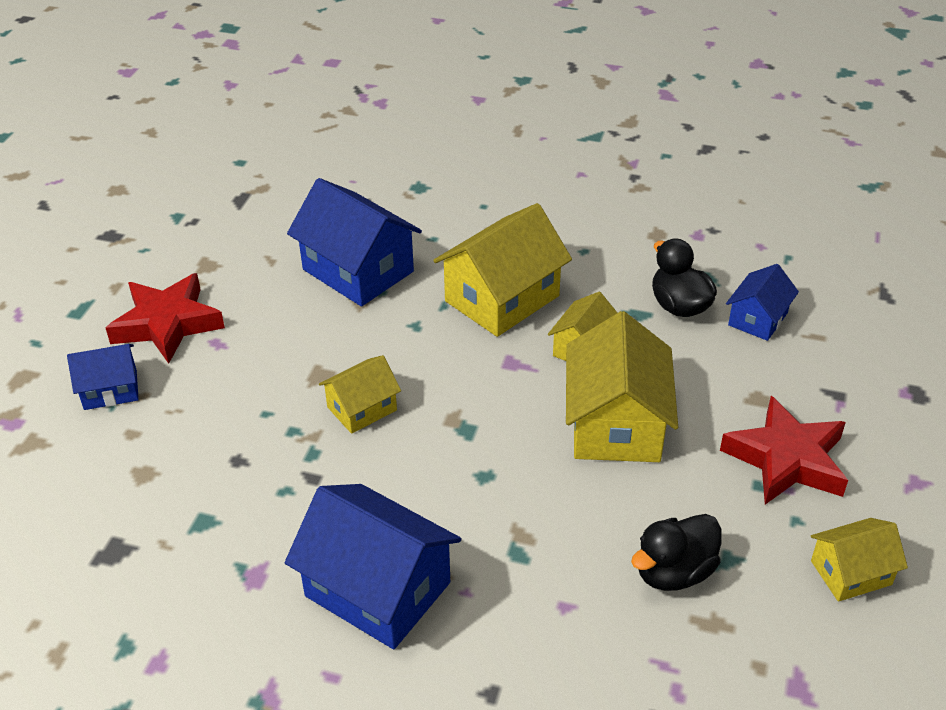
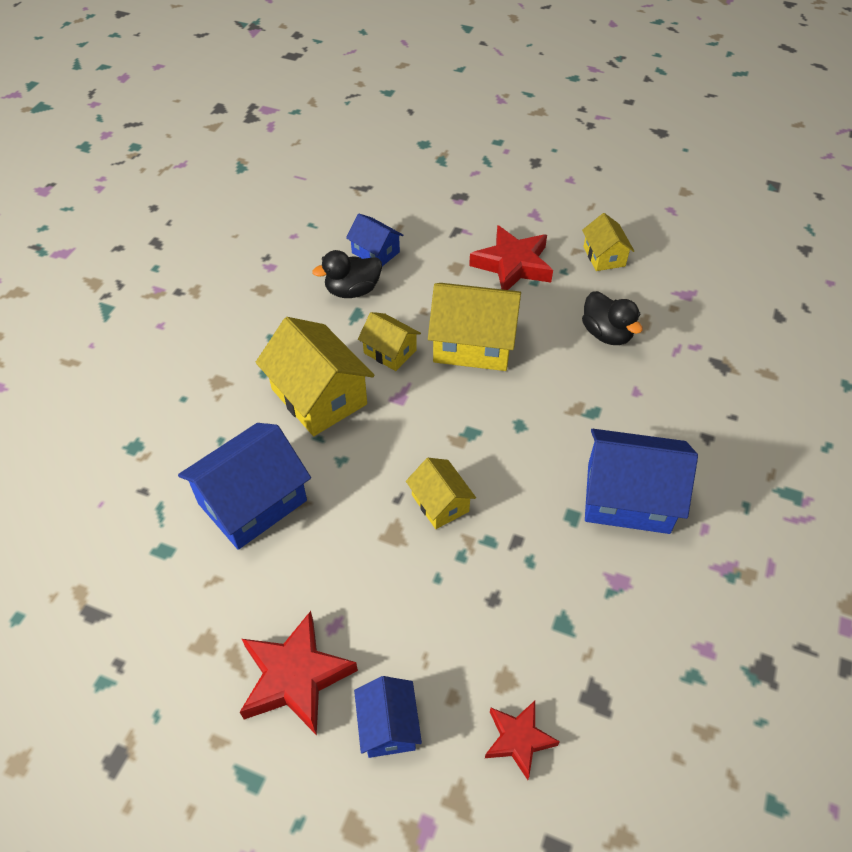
camera: 85 degrees left, 10 degrees up
(80, 485) = (518, 739): none -> red star
(377, 589) = (628, 497): blue house -> blue house turned 60 degrees clockwise

